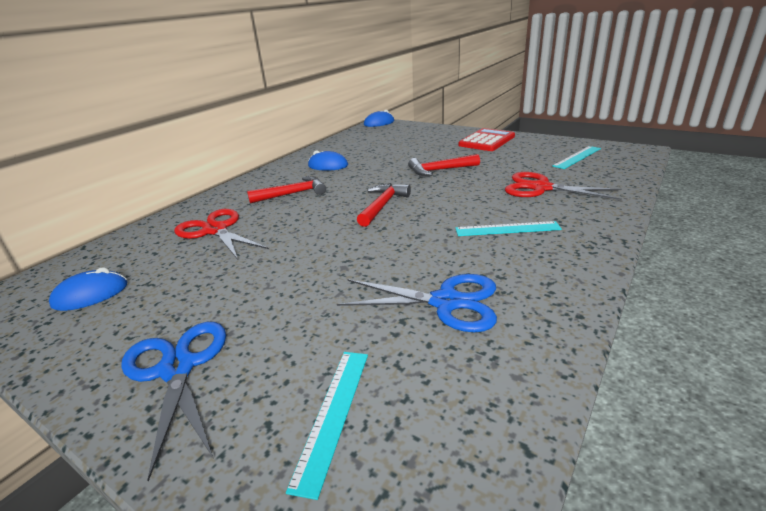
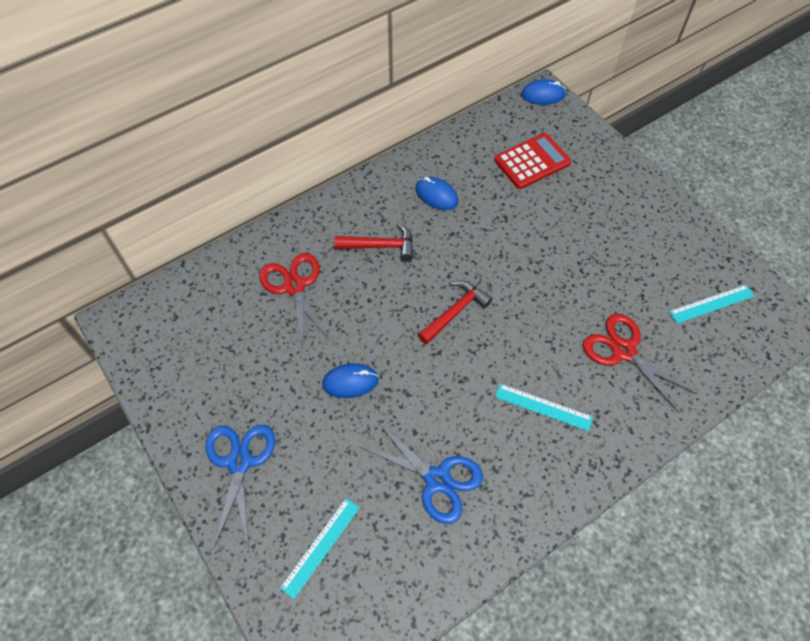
camera: 20 degrees right, 30 degrees up
(91, 294) = (188, 345): blue mouse -> blue mouse (350, 382)
(440, 170) = (546, 263): red hammer -> none
(486, 141) = (641, 213): red calculator -> red calculator (532, 161)

